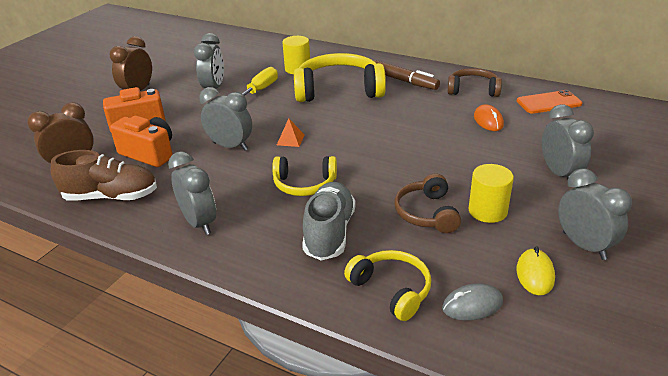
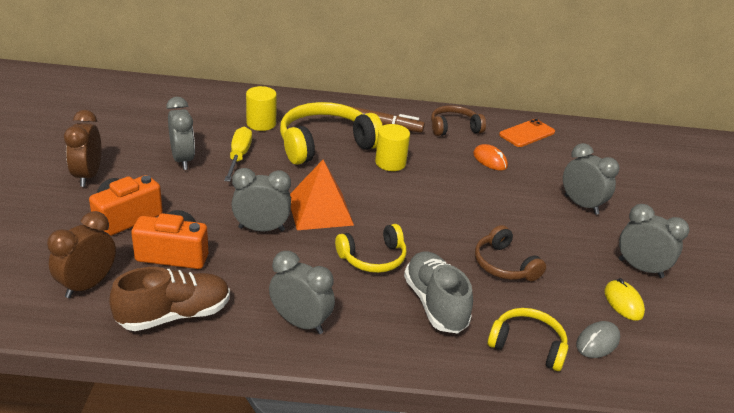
camera: 30 degrees left, 0 degrees up
(290, 139) = (320, 210): orange pyramid -> orange pyramid, size x2.23
(487, 211) = (550, 252): yellow cylinder -> yellow cylinder (390, 163)

